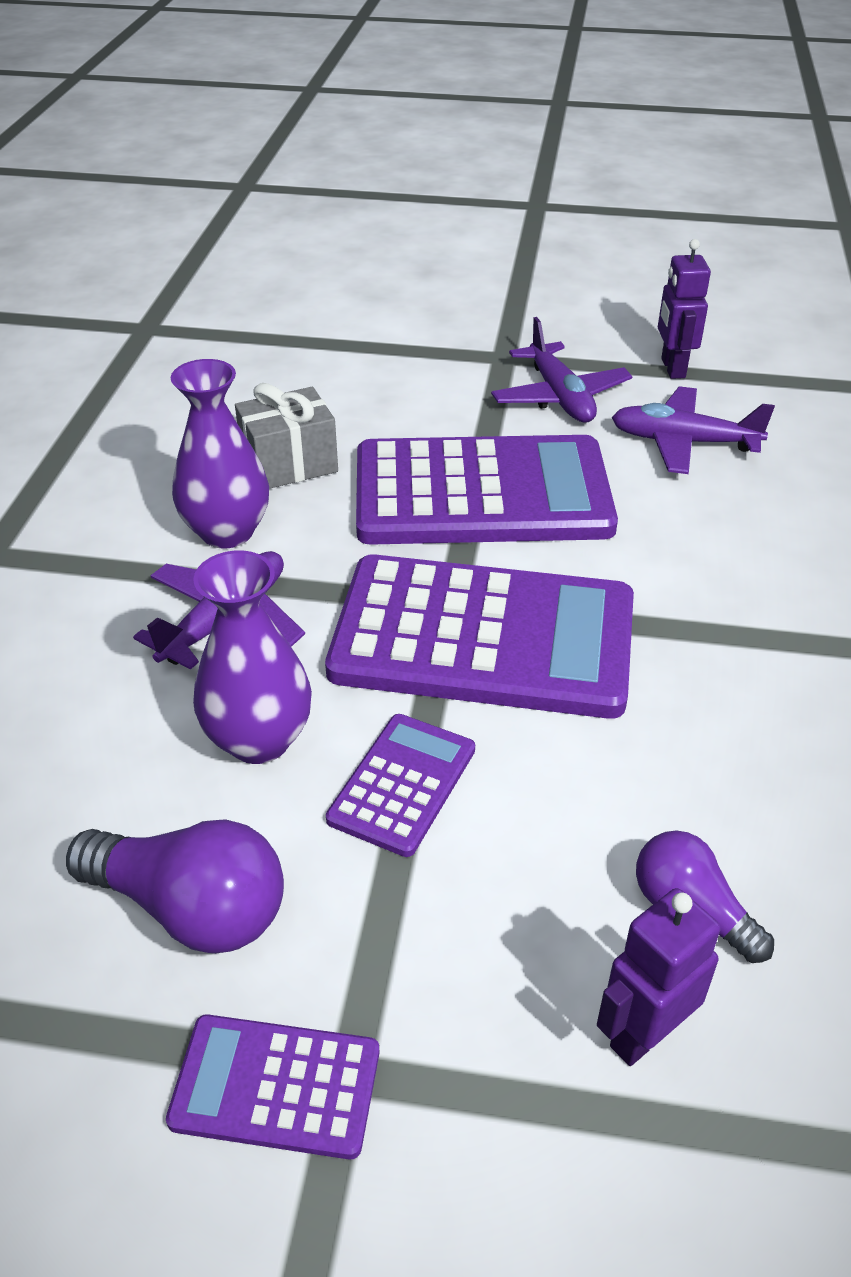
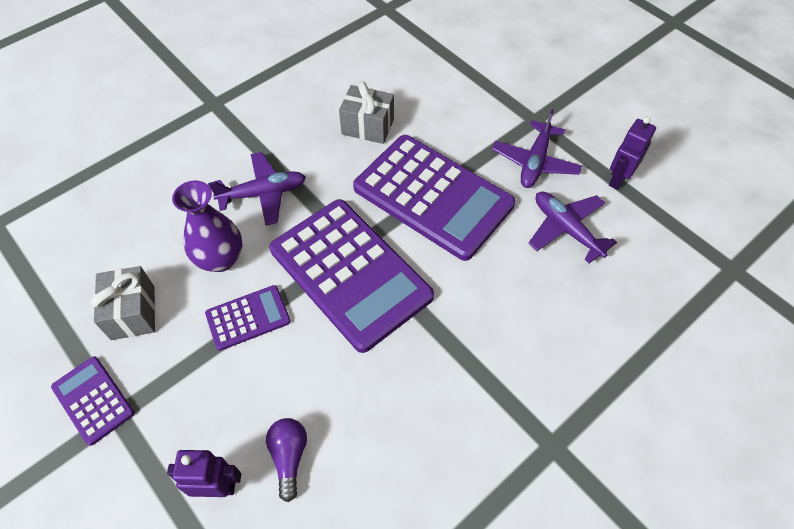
camera: 40 degrees right, 15 degrees up
(191, 908) = (133, 312): purple light bulb -> grey gift
(227, 532) = (307, 148): purple vase -> none

